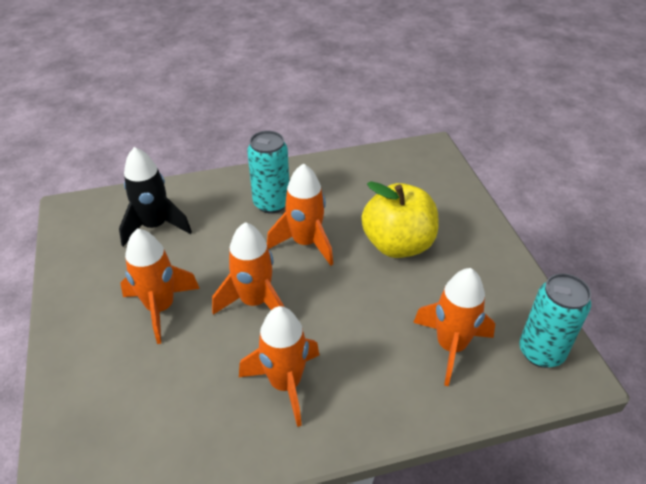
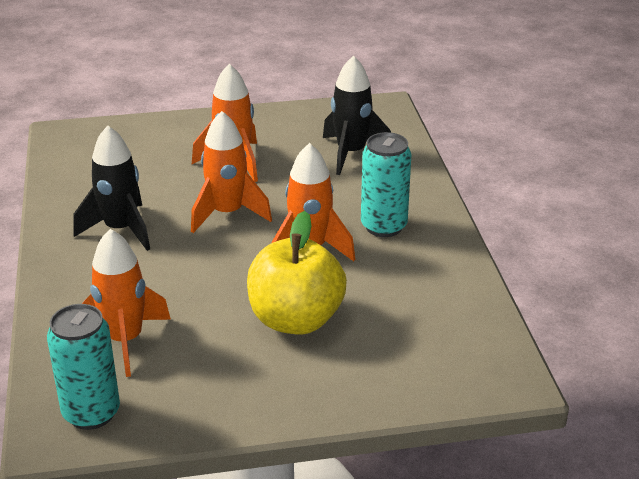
camera: 95 degrees right, 10 degrees down
(285, 384) = (121, 230): orange rocket -> black rocket

